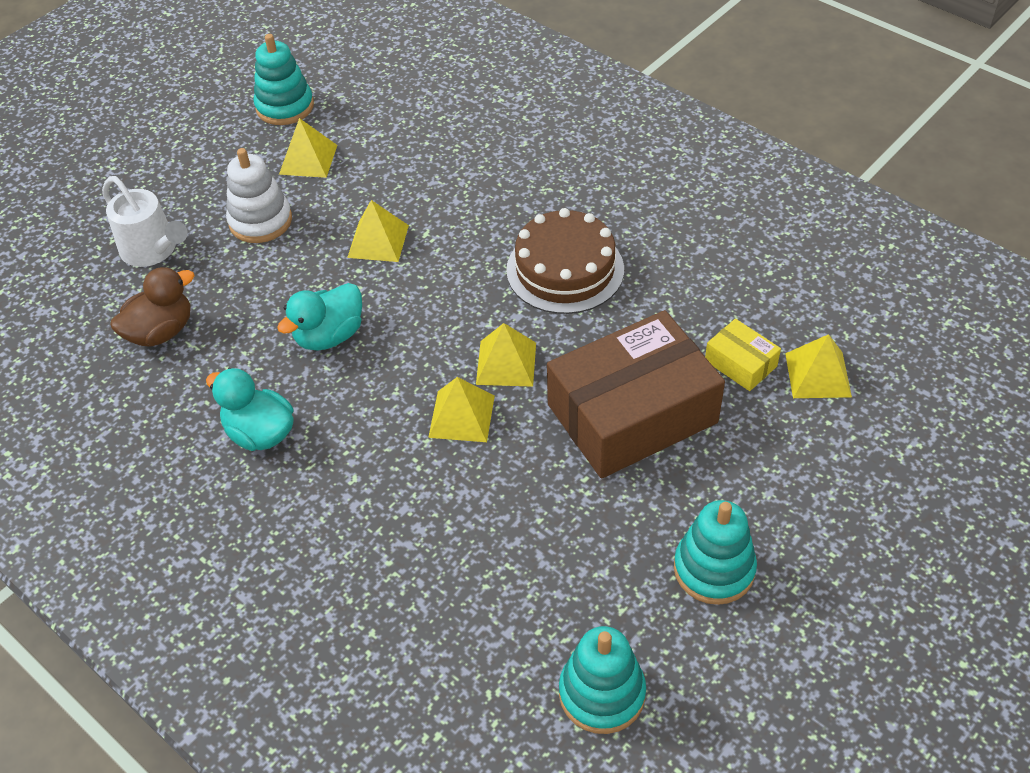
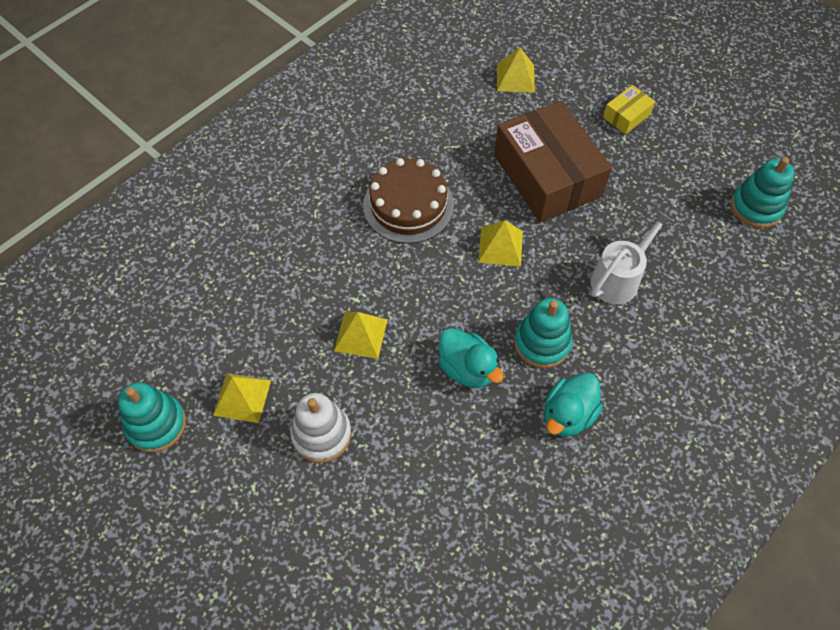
camera: 90 degrees left, 10 degrees up
(152, 250) = (348, 532): white watering can -> white watering can (619, 278)
(161, 332) = (455, 509): brown duck -> none
(462, 416) = (550, 275): yellow pyramid -> none
(714, 569) = (665, 146): turquoise stacking toy -> turquoise stacking toy (542, 343)
(740, 363) = (505, 114): yellow box -> yellow box (626, 116)

